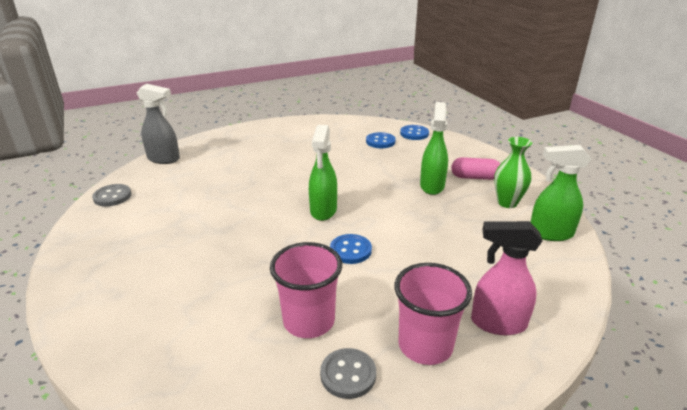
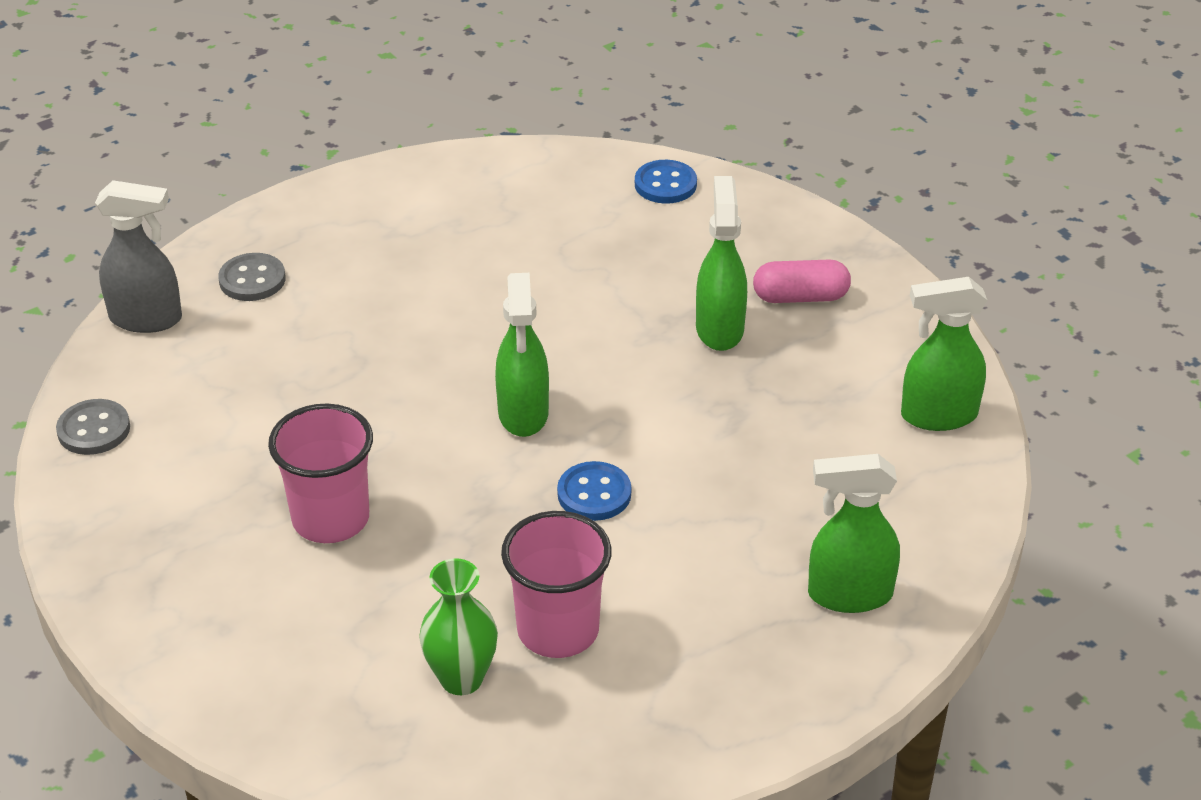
camera: 10 degrees left, 10 degrees up
(348, 374) = (637, 701): grey button -> grey button (252, 280)
(380, 141) = (596, 217): blue button -> none
(425, 345) = (743, 644): pink cup -> pink cup (331, 519)
(497, 323) = (848, 595): pink spray bottle -> green spray bottle
(507, 203) = (863, 354): green vase -> green vase (461, 678)

